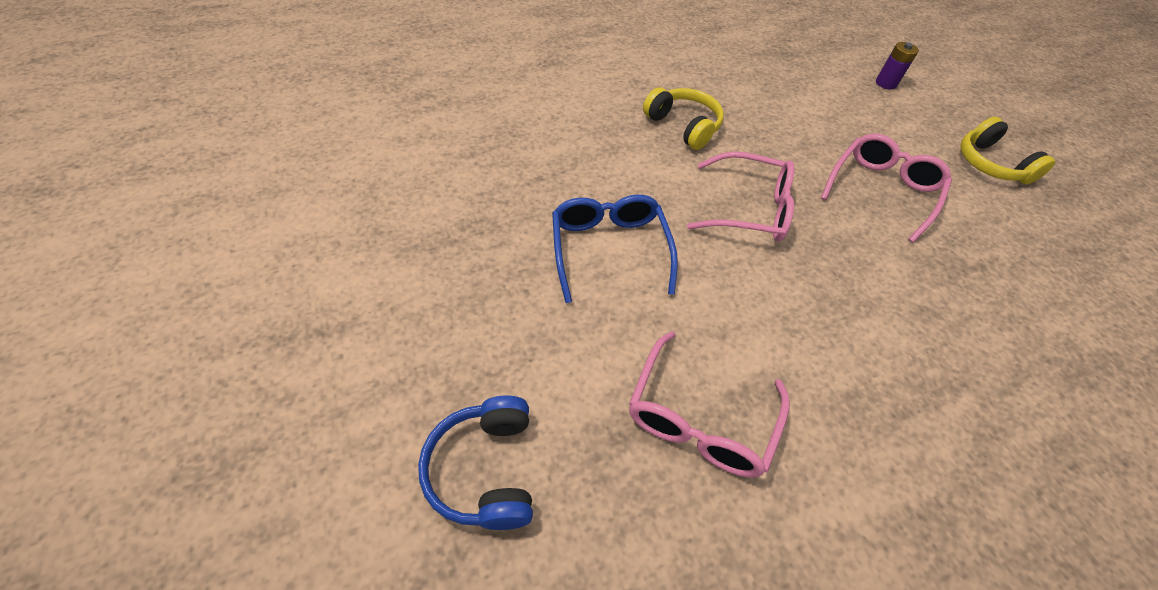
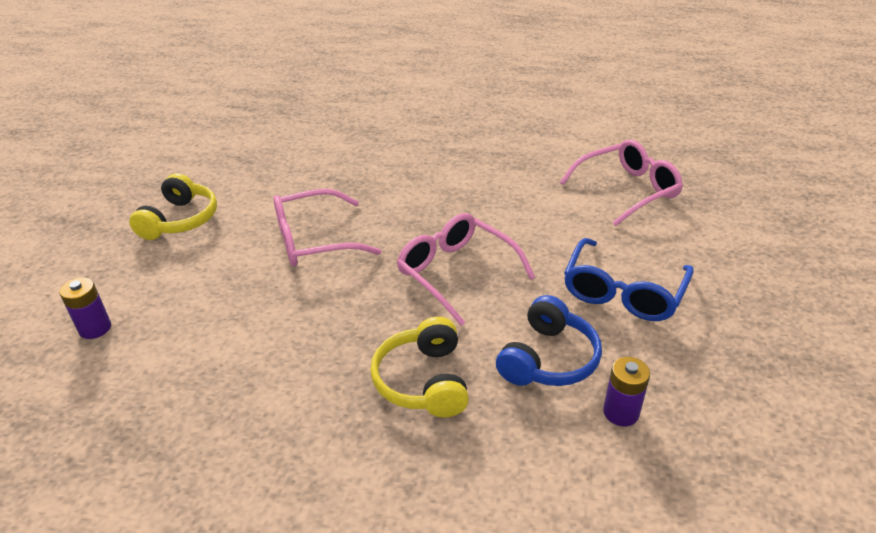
camera: 140 degrees left, 15 degrees down
(485, 469) = (783, 216): blue headphones -> blue headphones (548, 359)
(555, 153) = (621, 412): none -> purple battery

